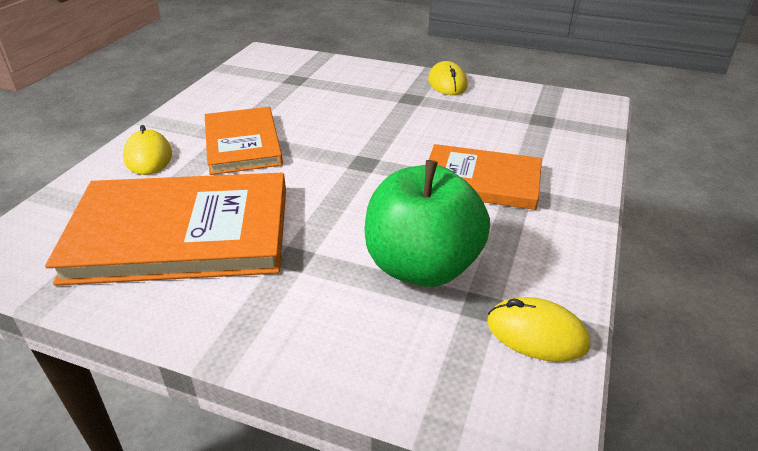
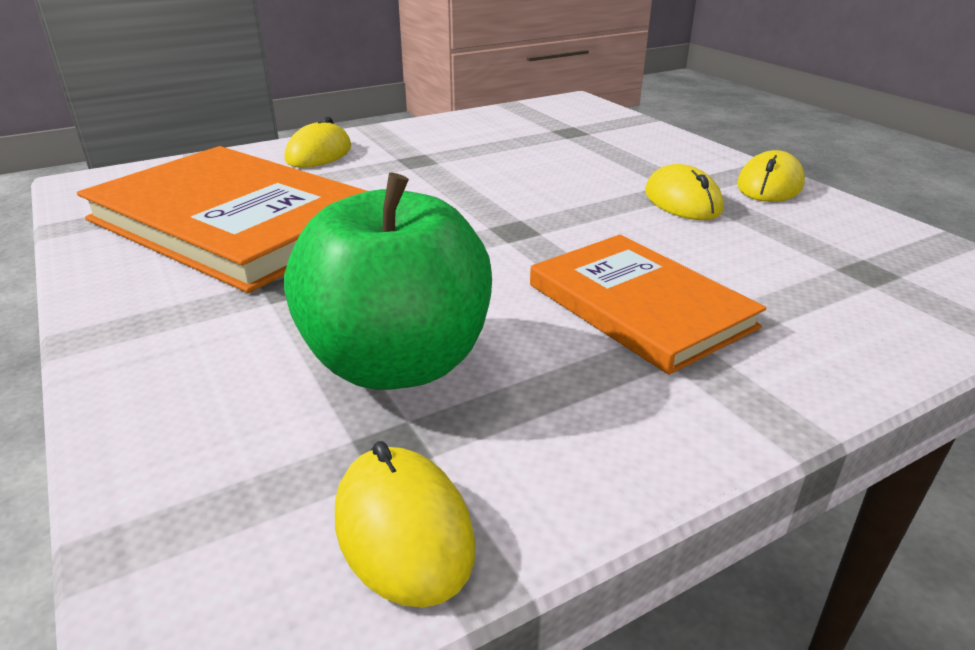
camera: 40 degrees right, 5 degrees down
(242, 143) = (417, 170): orange book -> none
(421, 109) = (682, 201): none -> yellow mouse

